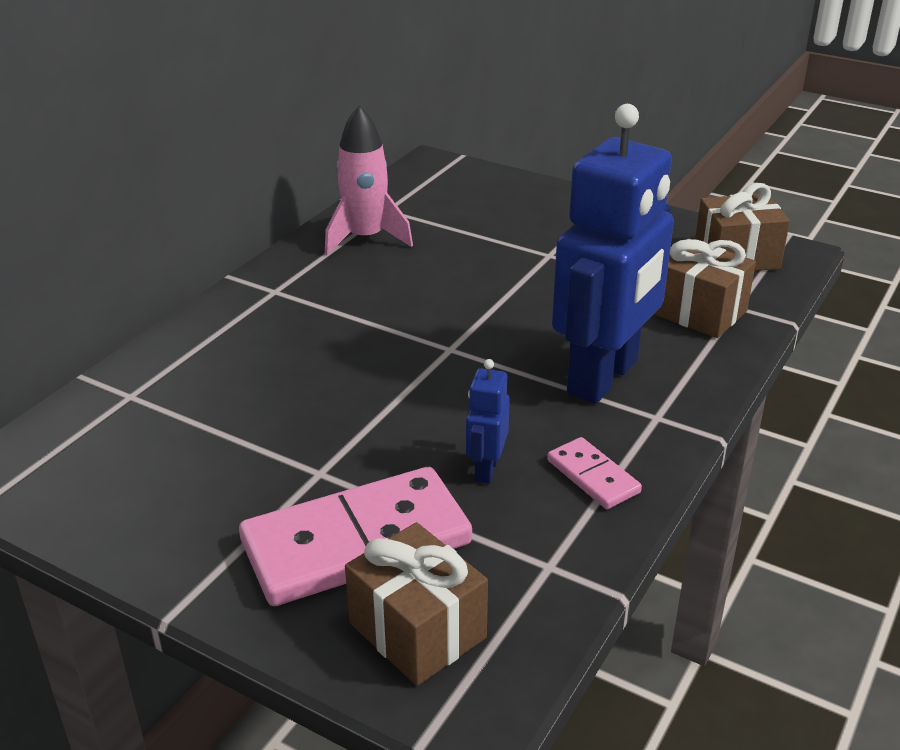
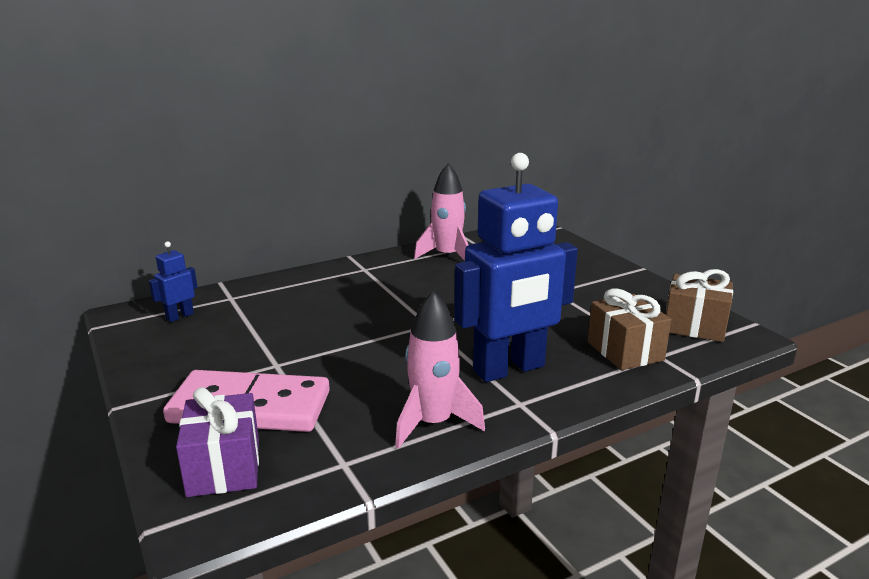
camera: 30 degrees right, 10 degrees down
(417, 630) = (224, 467): brown gift -> purple gift
(486, 469) = (370, 395): blue robot -> blue robot (179, 316)
(593, 476) = (433, 423): pink domino -> pink rocket

